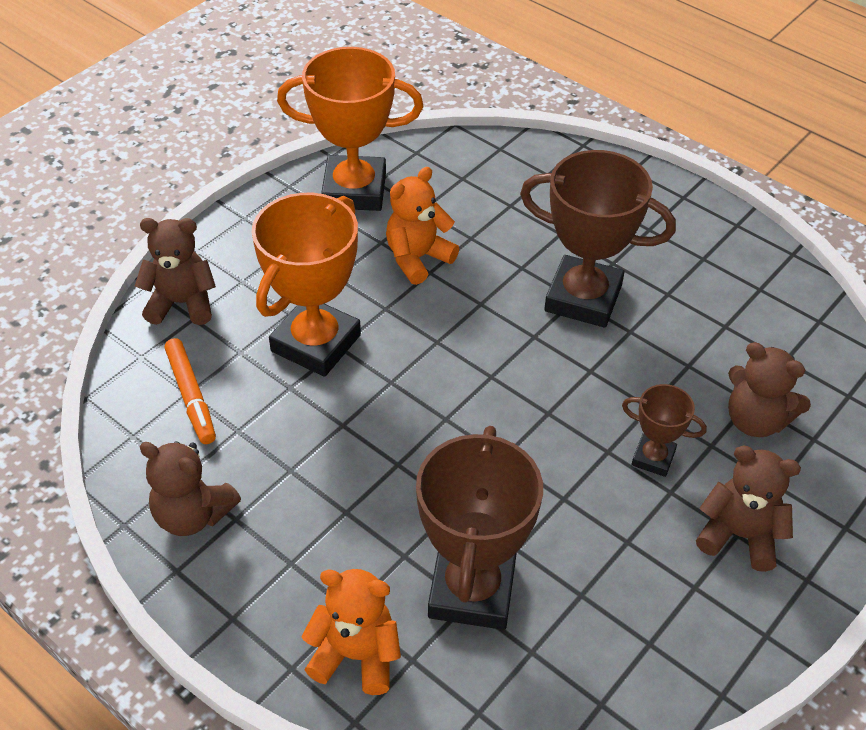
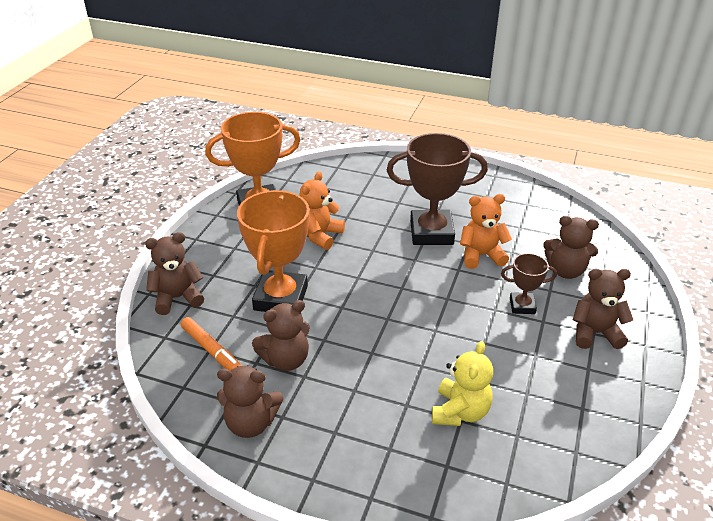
camera: 20 degrees left, 10 degrees down
(279, 438) = (286, 360): none -> brown teddy bear
(356, 655) = (409, 475): orange teddy bear -> orange teddy bear (481, 255)
(472, 590) = (460, 412): brown trophy -> yellow teddy bear

